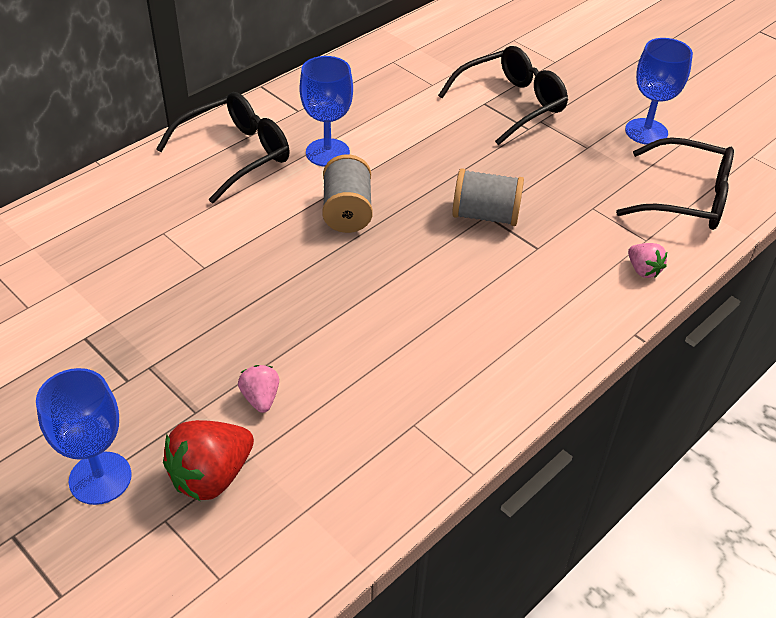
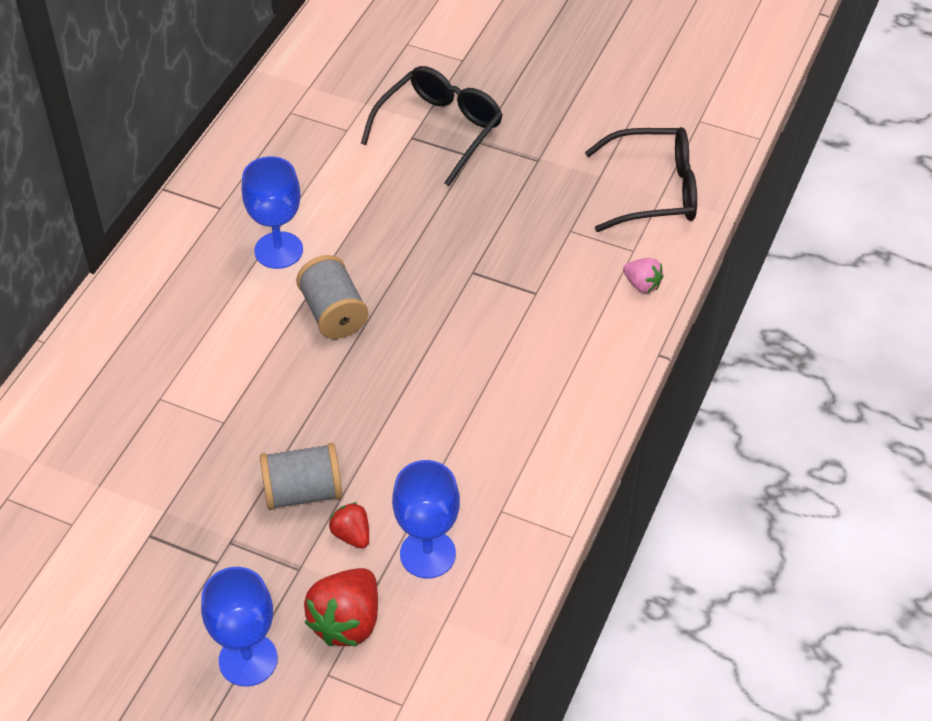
camera: 20 degrees left, 5 degrees up
(236, 154) = (184, 283): black glasses -> none
(260, 398) = (352, 535): pink strawberry -> red strawberry
(485, 215) = (471, 273): grey spool -> grey spool (303, 492)
(646, 132) = (588, 123): blue goblet -> blue goblet (427, 554)

